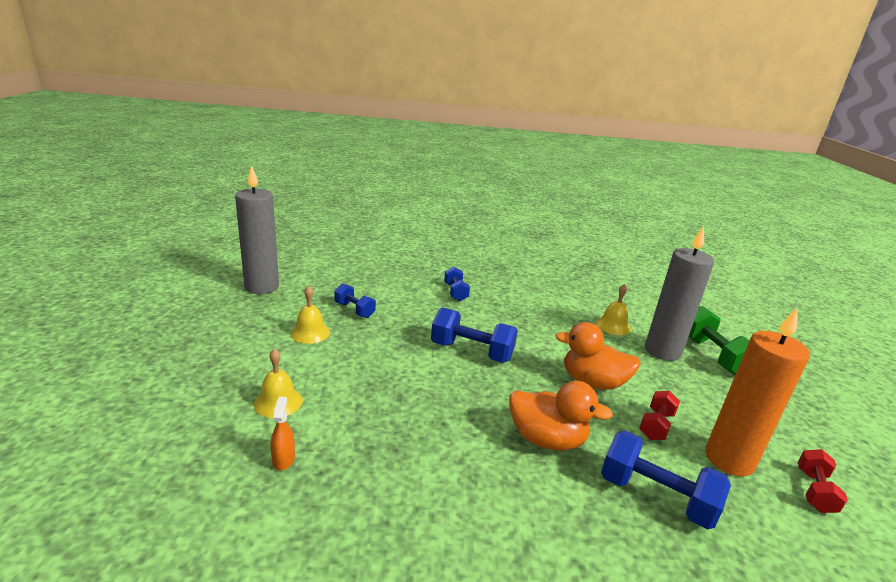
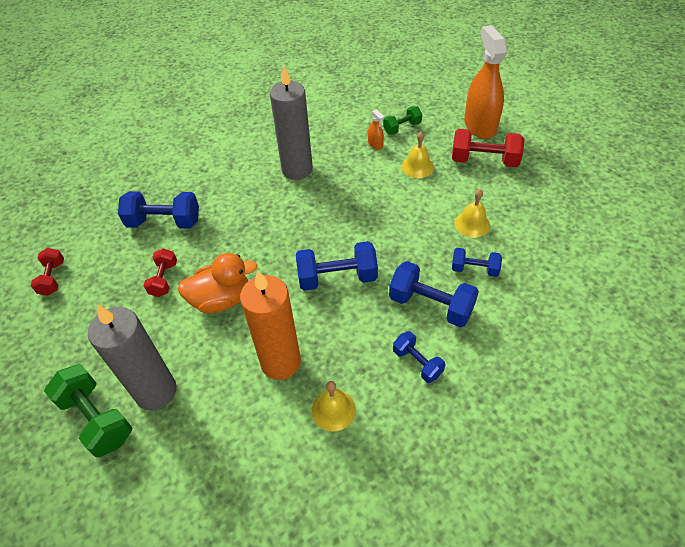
camera: 155 degrees right, 25 degrees up
(128, 410) = (480, 126): none -> orange spray bottle
(204, 371) = (484, 161): none -> red dumbbell
(215, 464) = (402, 128): none -> green dumbbell
(262, 287) = (581, 249): grey candle -> grey candle (297, 169)
(414, 308) = (431, 305): none -> blue dumbbell
(546, 439) = (241, 226): orange duck -> none
(613, 326) = (217, 410): yellow bell -> yellow bell (333, 410)
(729, 459) = (110, 275): orange candle -> orange candle (280, 362)

